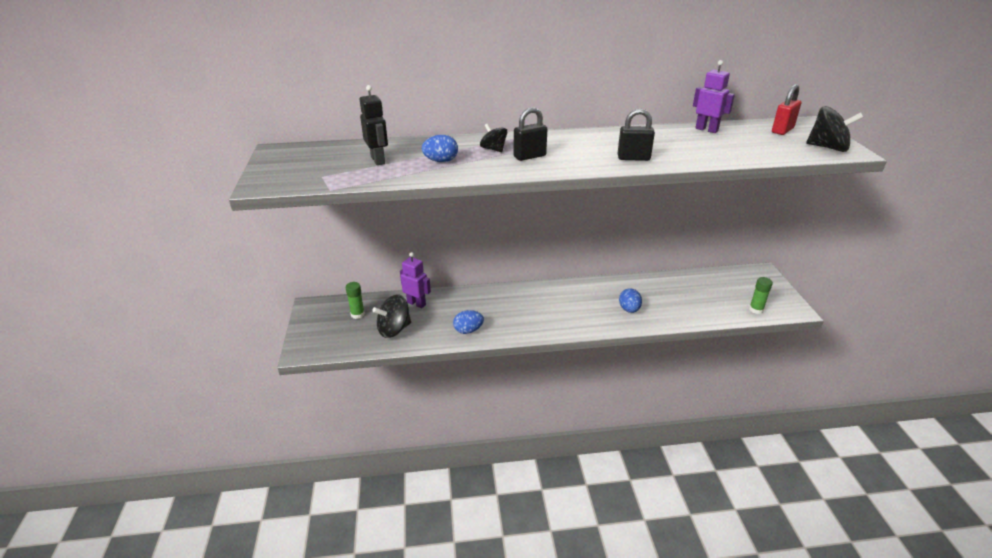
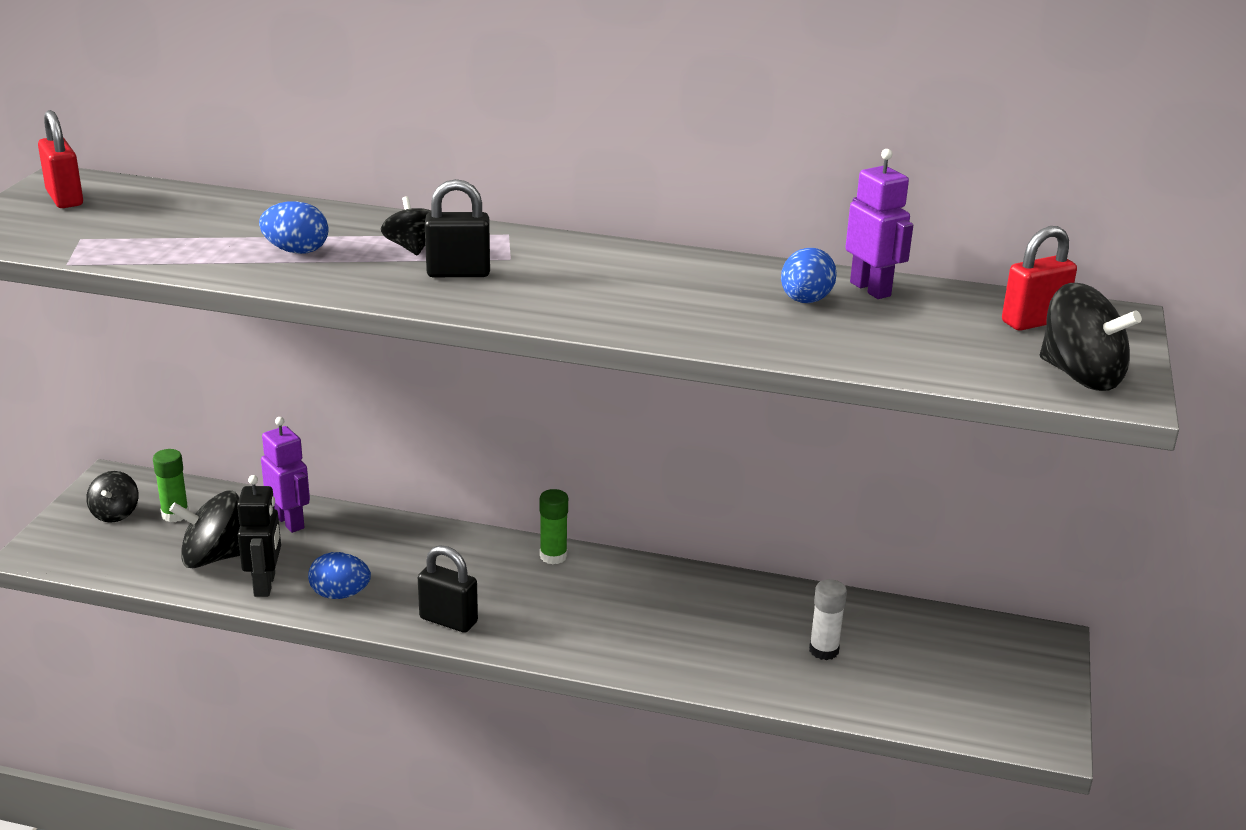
camera: 20 degrees right, 5 degrees down
(289, 159) = (65, 198): none -> red padlock
(326, 321) = (115, 513): none -> black spinning top
(378, 160) = (198, 228): black robot -> black robot (265, 585)
(629, 309) = (680, 639): blue egg -> blue egg (805, 301)
(633, 158) = (645, 314): black padlock -> black padlock (448, 620)
(687, 298) = (823, 650): none -> white glue stick
(756, 309) = (954, 713): green glue stick -> green glue stick (553, 556)

